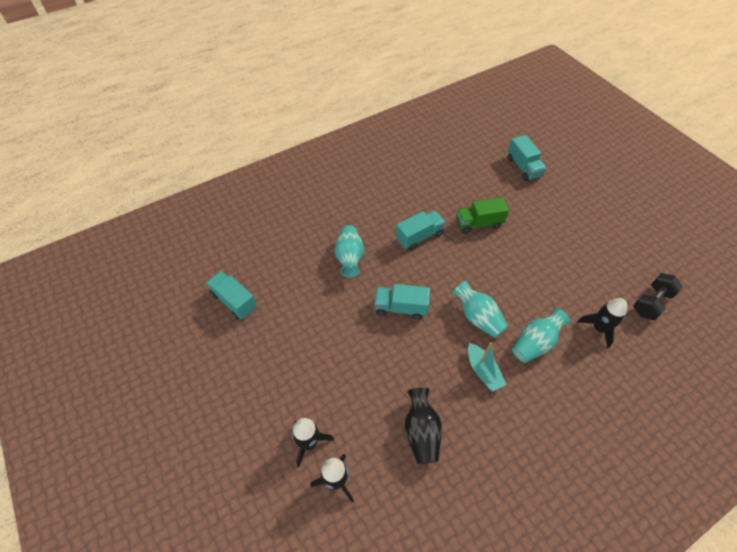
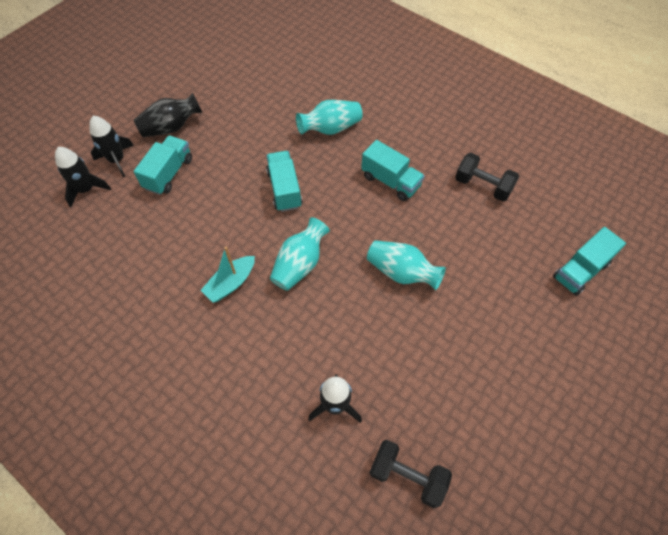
camera: 70 degrees right, 5 degrees up
(234, 301) = (242, 62): turquoise truck -> turquoise truck (169, 173)
(421, 431) = (147, 242): black vase -> black vase (171, 127)
(443, 188) = (482, 186): none -> black dumbbell
(478, 223) = (443, 236): green truck -> none
(535, 343) = (286, 331): turquoise vase -> turquoise vase (401, 273)

